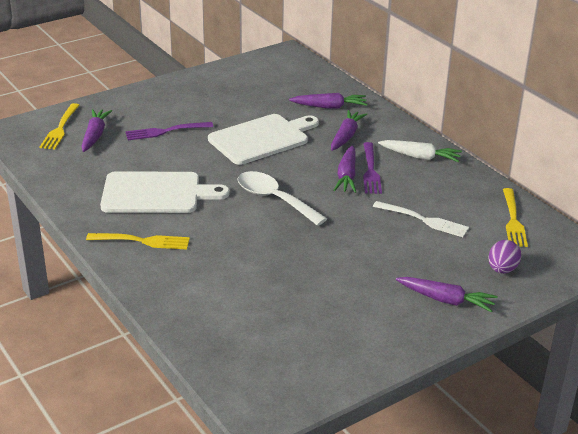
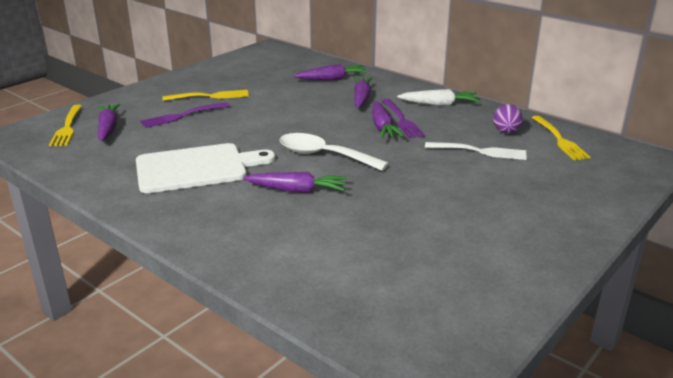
camera: 15 degrees left, 5 degrees down
(141, 241) = (200, 214): yellow fork -> yellow fork (209, 96)
(262, 138) = (282, 109): white cutting board -> none
(445, 300) = (554, 216): purple carrot -> purple carrot (296, 190)
(502, 269) = (584, 180): purple egg -> purple egg (506, 132)

